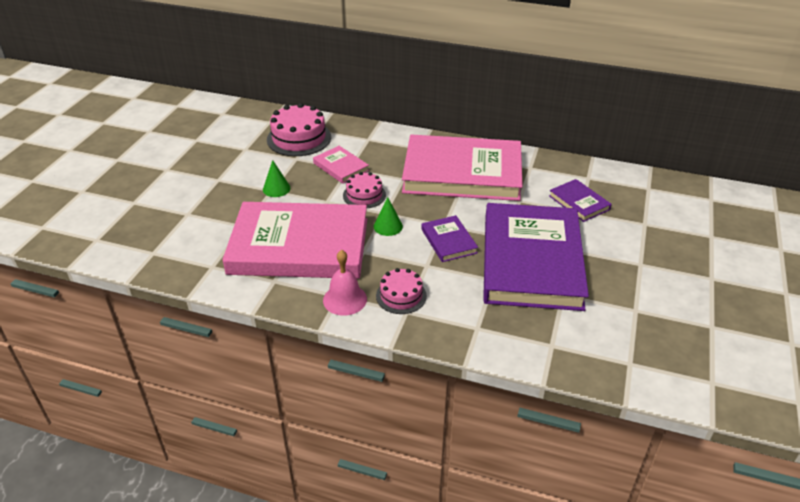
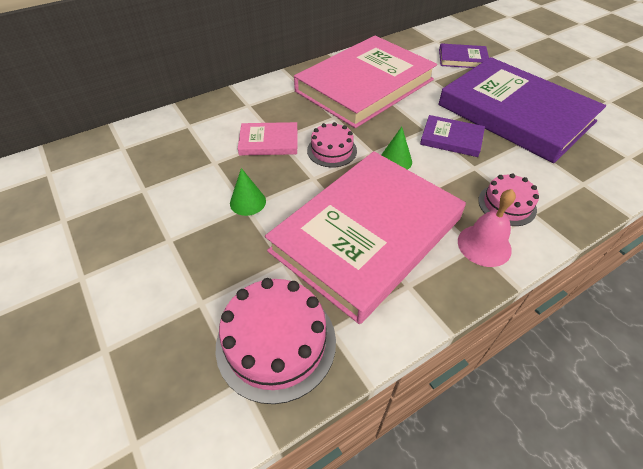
camera: 50 degrees left, 10 degrees up
(299, 138) = (183, 143): pink cake -> pink cake (276, 342)

